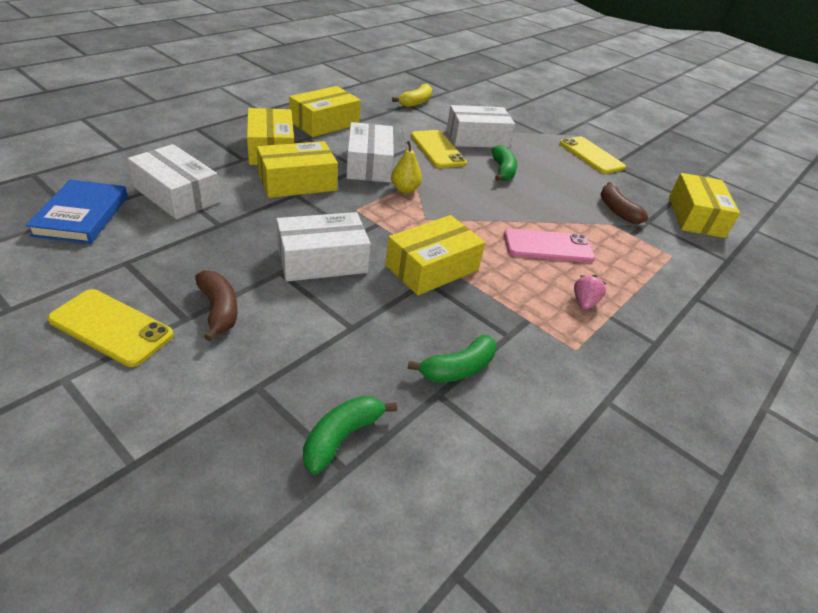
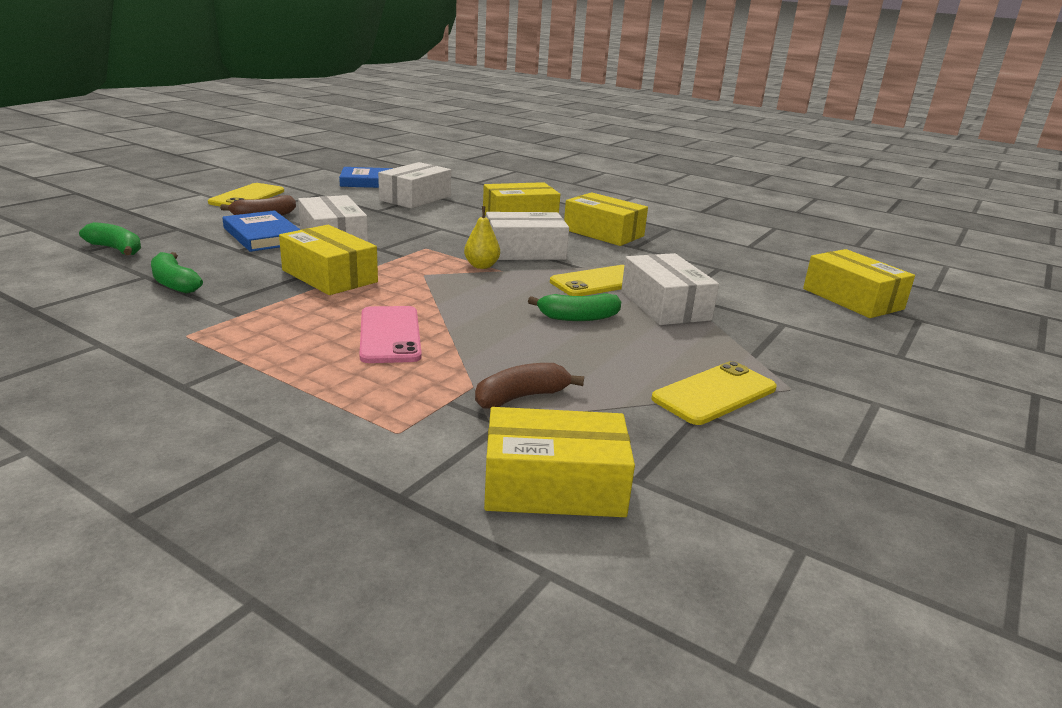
camera: 85 degrees right, 15 degrees down
(297, 182) = (463, 228): yellow box -> yellow box (852, 299)
(303, 309) = (263, 236): none -> blue book
(415, 102) = (732, 272): yellow banana -> none
(584, 302) = (270, 347): pink strawberry -> none

